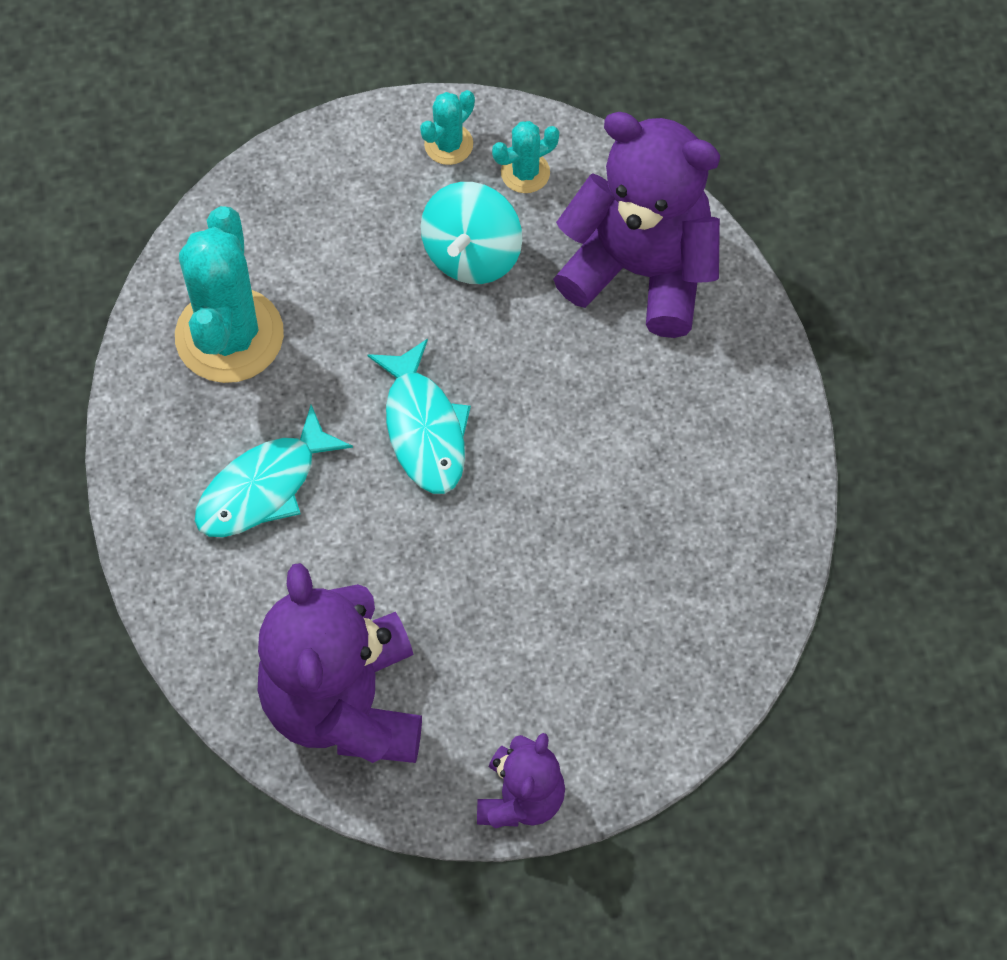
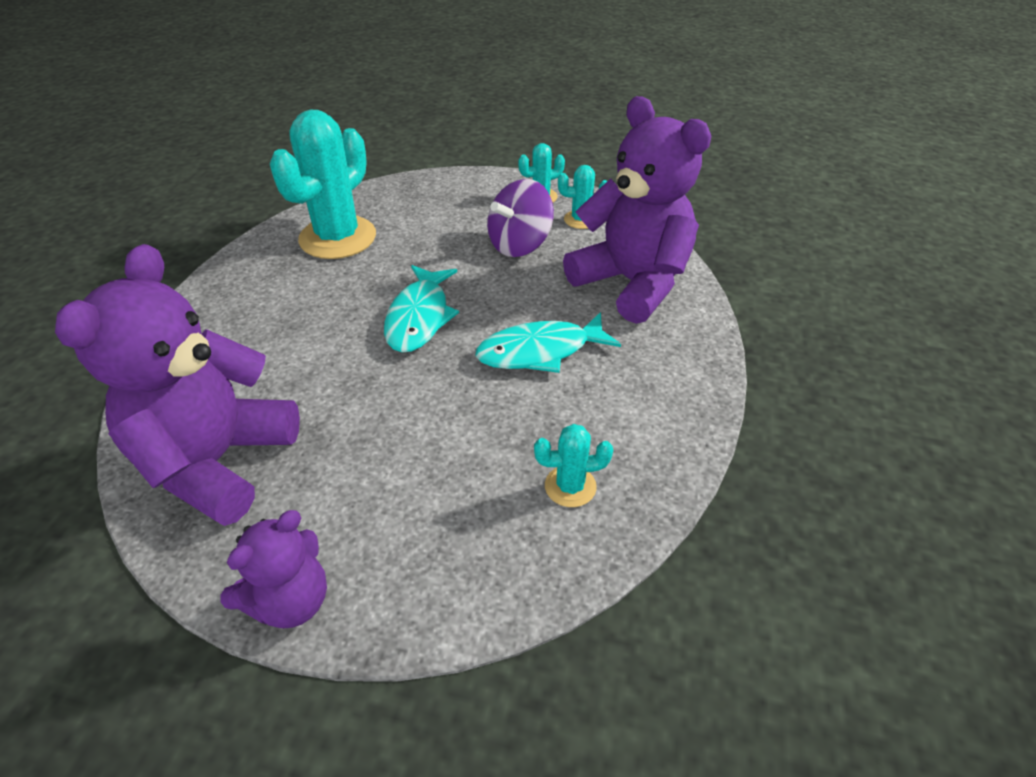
camera: 25 degrees right, 20 degrees down
(264, 487) = (287, 313): turquoise fish -> turquoise fish (540, 351)
(472, 254) = (519, 244): turquoise spinning top -> purple spinning top
(701, 581) = (570, 486): none -> turquoise cactus

